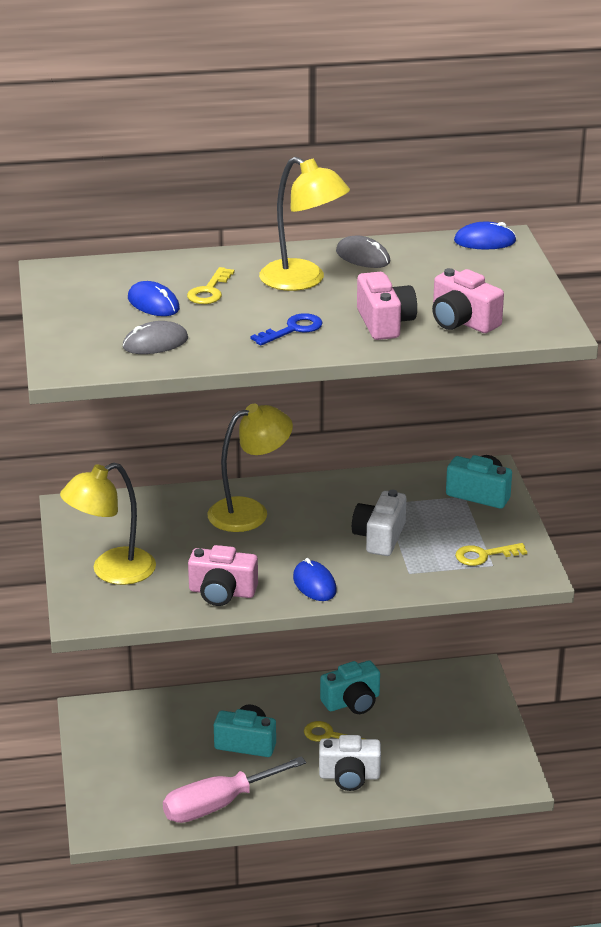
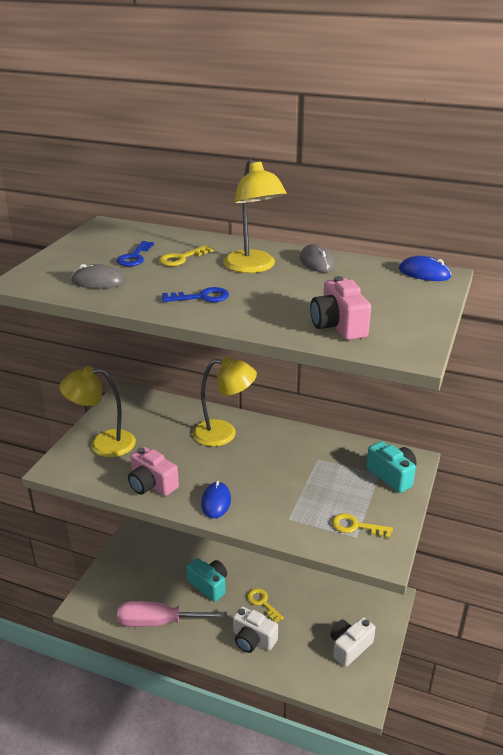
camera: 30 degrees right, 0 degrees up
(153, 303) = (134, 257): blue mouse -> blue key
(352, 702) = (294, 584): turquoise camera -> none
(379, 537) = (292, 483): white camera -> white camera (349, 647)
(385, 323) = (275, 310): pink camera -> none

